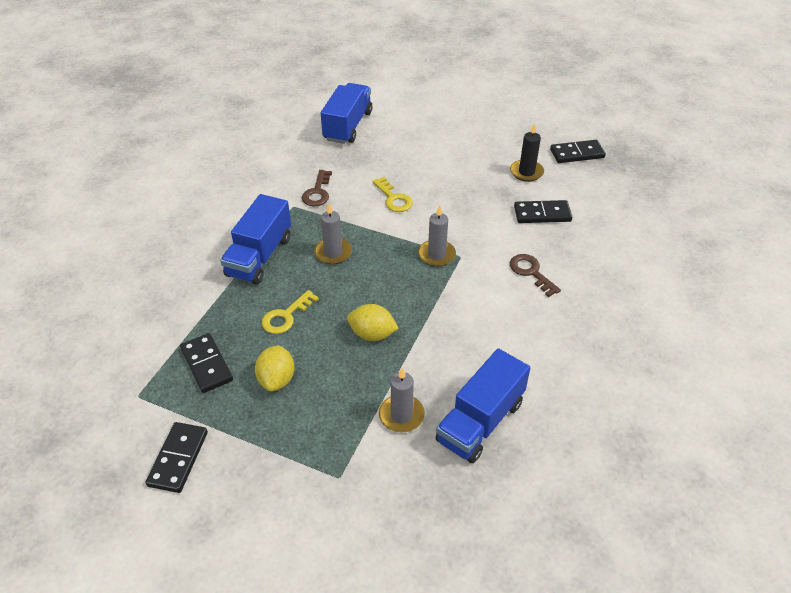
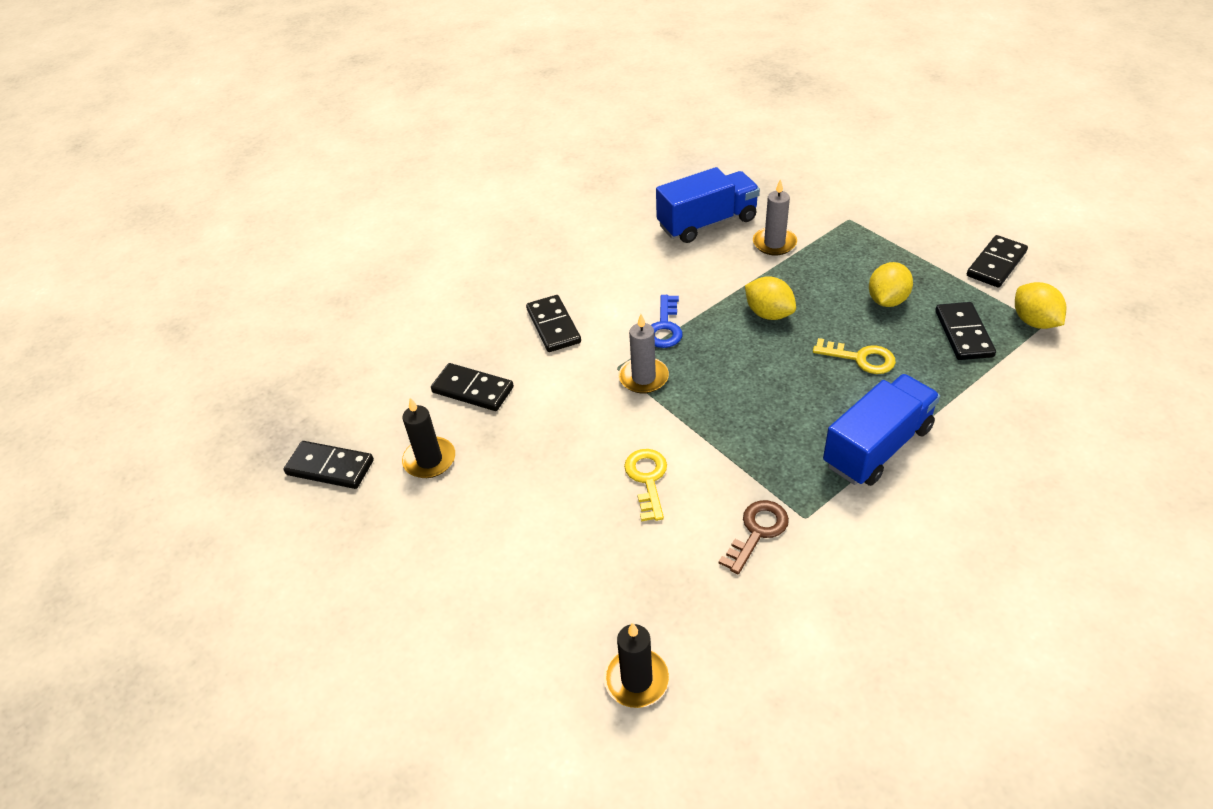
camera: 150 degrees left, 0 degrees up
(145, 396) = (1034, 321): none -> yellow lemon
(286, 316) = (861, 358): yellow key -> yellow key turned 45 degrees clockwise
(333, 253) = (773, 421): grey candle -> none
(348, 126) = (636, 679): blue truck -> black candle
(447, 297) = (665, 327): none -> blue key
(531, 272) = (553, 326): brown key -> black domino

